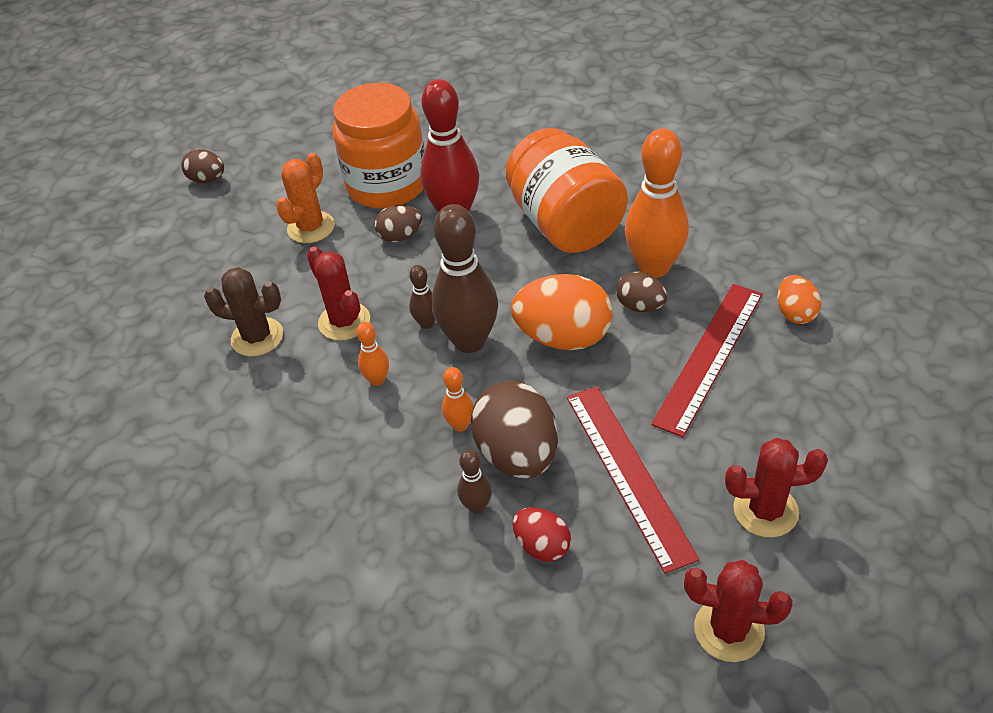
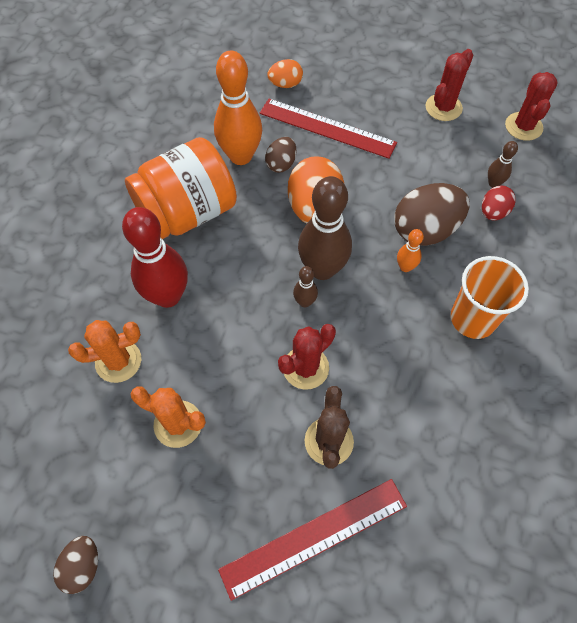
camera: 100 degrees left, 15 degrees up
(369, 490) = (473, 319): none -> orange cup
(377, 380) = (368, 330): orange bowling pin -> none
(387, 185) = (118, 361): orange jar -> orange cactus
(400, 236) = (196, 338): brown egg -> none
(477, 506) = (472, 250): brown bowling pin -> brown bowling pin (493, 183)
(628, 473) = (429, 170): red ruler -> red ruler (314, 537)
(765, 510) = (443, 107): red cactus -> red cactus turned 45 degrees clockwise

